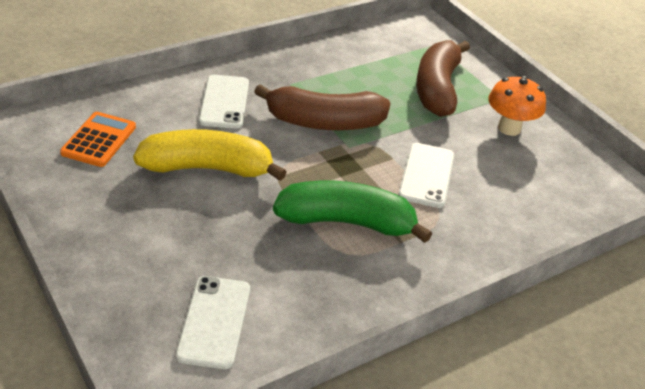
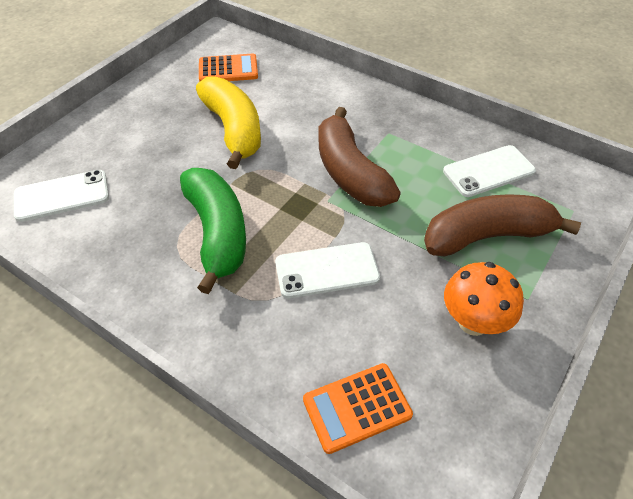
camera: 70 degrees right, 10 degrees up
(224, 102) = (326, 107): white phone -> white phone (488, 171)
(555, 206) = (357, 407): none -> orange calculator

